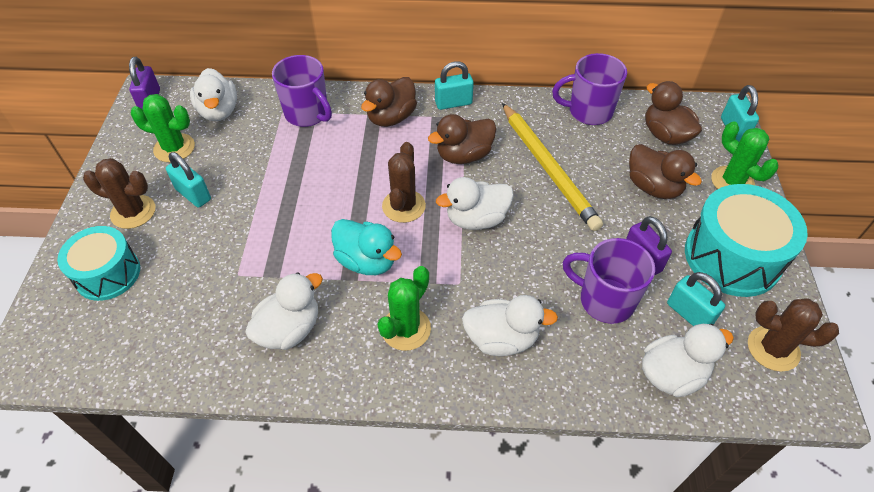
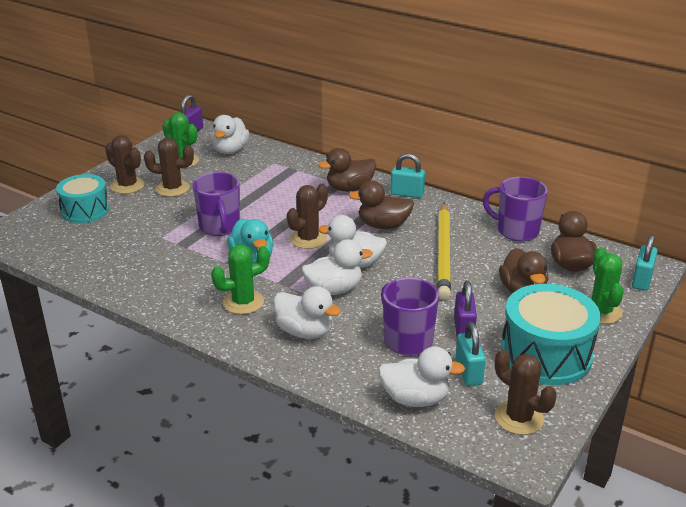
camera: 30 degrees right, 20 degrees down
(193, 194) = (172, 188): turquoise padlock -> brown cactus
(289, 329) = (167, 275): white duck -> white duck (334, 290)
(307, 114) = (290, 169): purple mug -> purple mug (220, 227)

